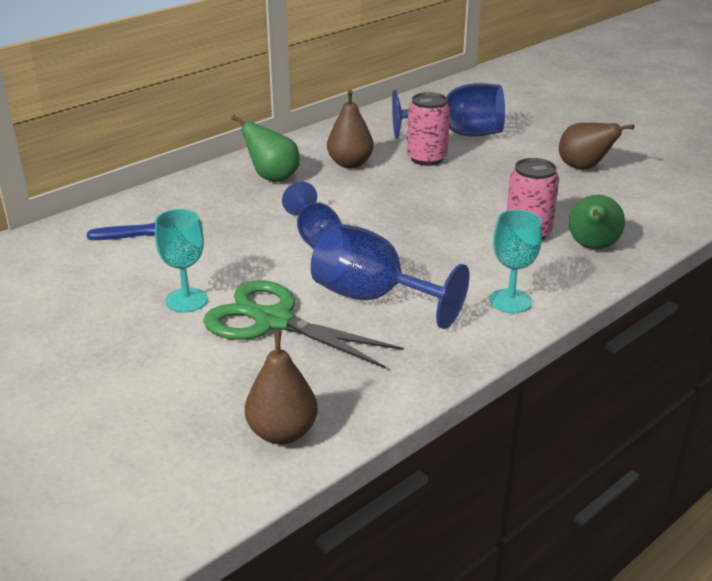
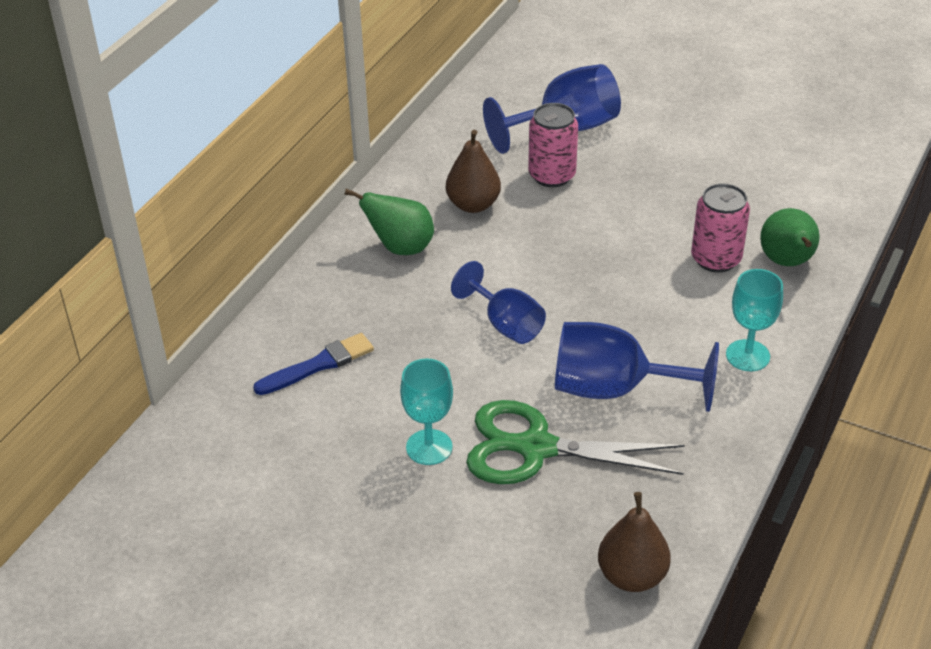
camera: 20 degrees left, 10 degrees up
(584, 168) = (723, 149): brown pear -> none

